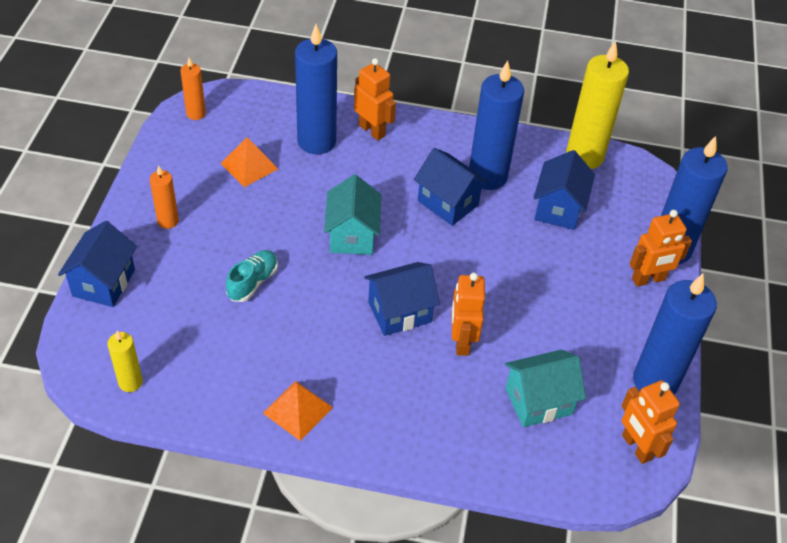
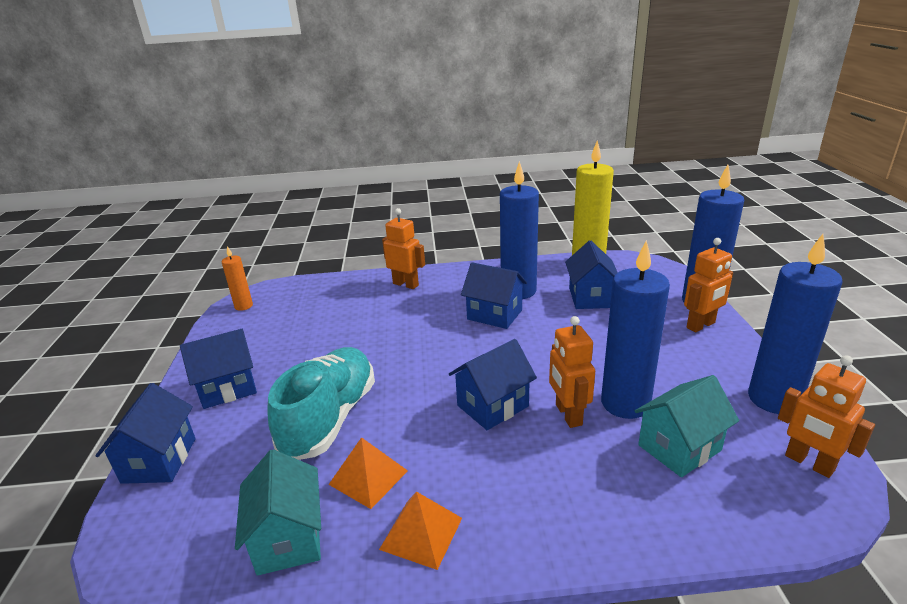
camera: 10 degrees left, 20 degrees down
(130, 382) = (200, 561): yellow candle -> none
(168, 221) = (228, 388): orange candle -> blue house
(249, 166) = (302, 330): orange pyramid -> orange pyramid (368, 477)
(253, 282) = (330, 418): turquoise shoe -> turquoise shoe, size x1.98
(316, 141) = (360, 301): blue candle -> blue candle (625, 403)
(352, 235) = (418, 357): turquoise house -> turquoise house (288, 538)

